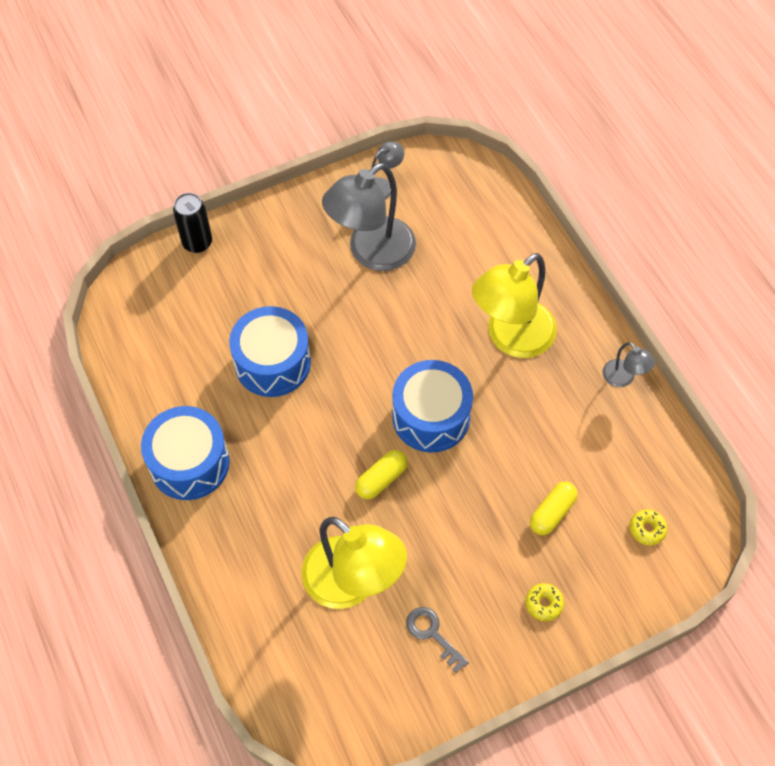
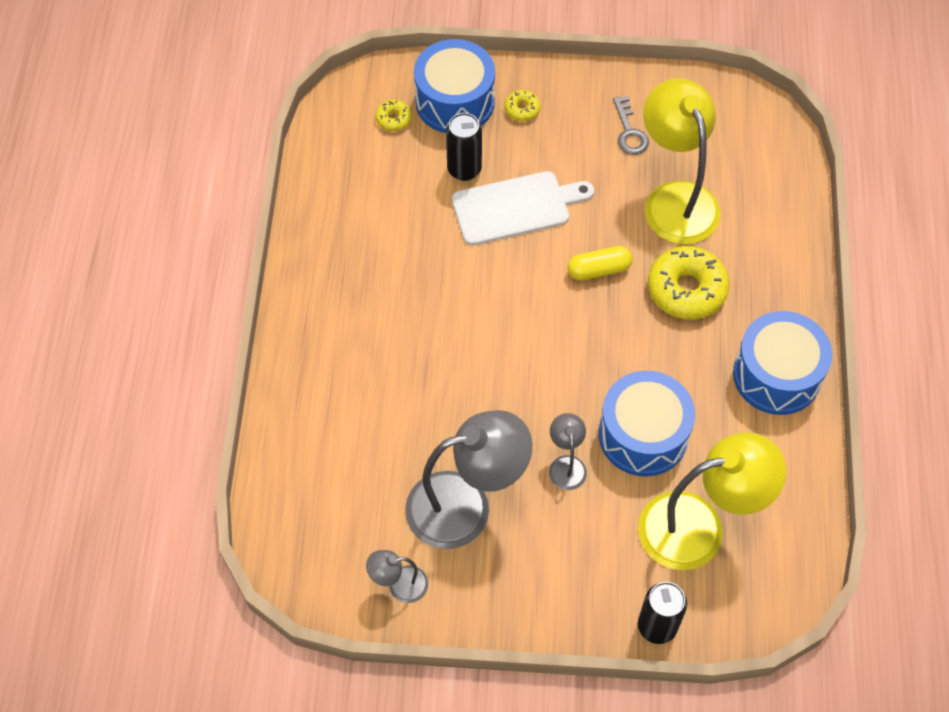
camera: 150 degrees left, 0 degrees up
(299, 500) = (686, 289): none -> yellow donut
(431, 416) = (516, 302): blue drum -> blue drum (455, 101)
(485, 500) = (516, 207): none -> white cutting board
(511, 338) = (386, 336): yellow lamp -> yellow lamp (698, 526)
(552, 512) = (464, 169): yellow capsule -> black can
(623, 378) = (310, 245): grey lamp -> grey lamp (566, 465)

